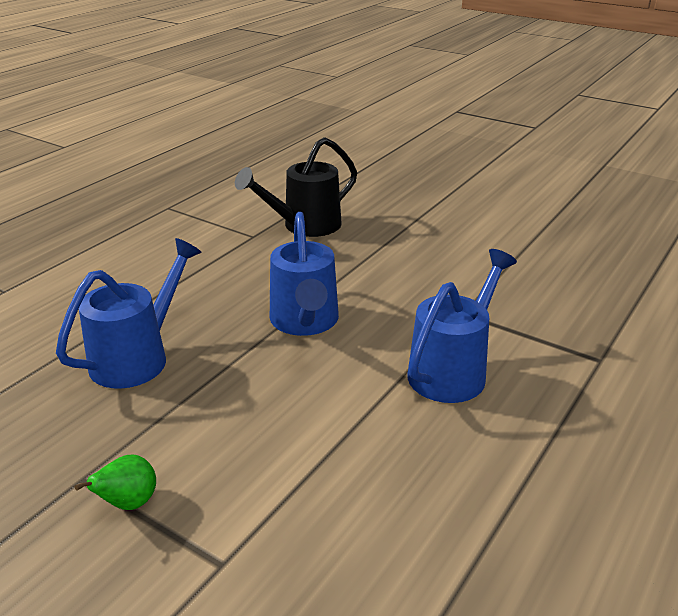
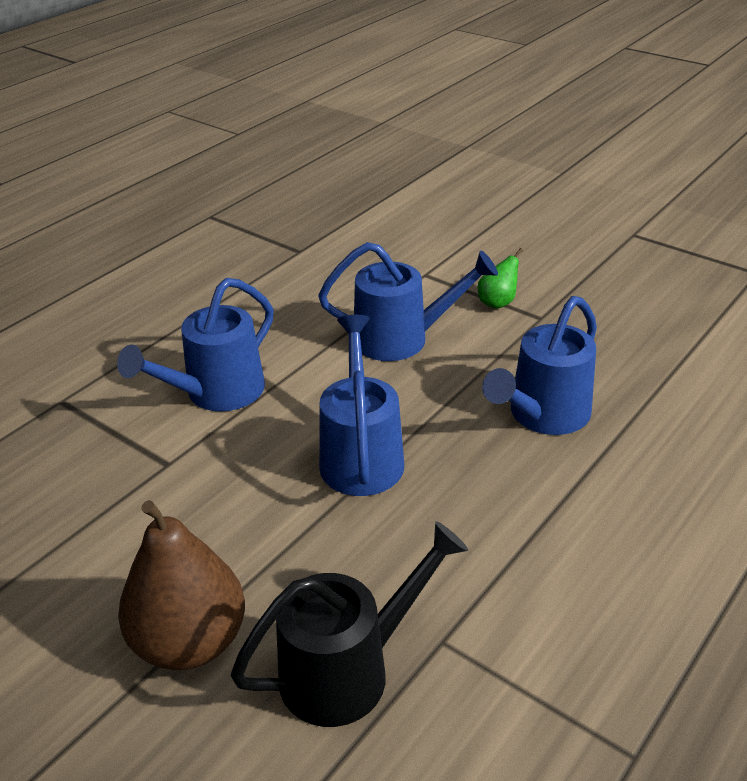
camera: 175 degrees left, 5 degrees up
(263, 440) = (403, 339): none -> blue watering can
(395, 232) = (190, 642): none -> brown pear

